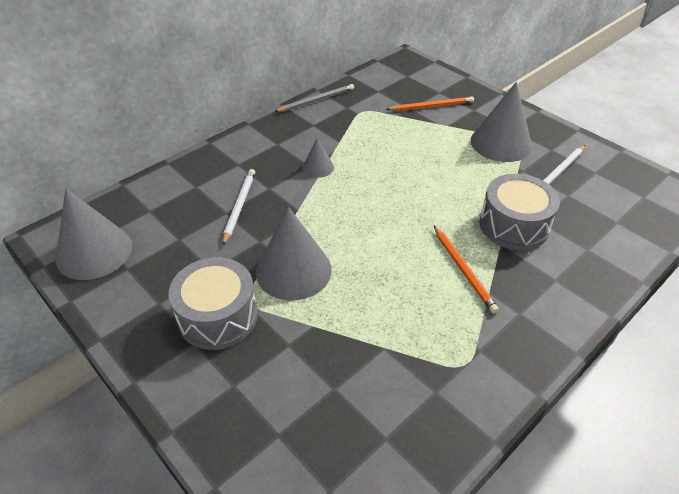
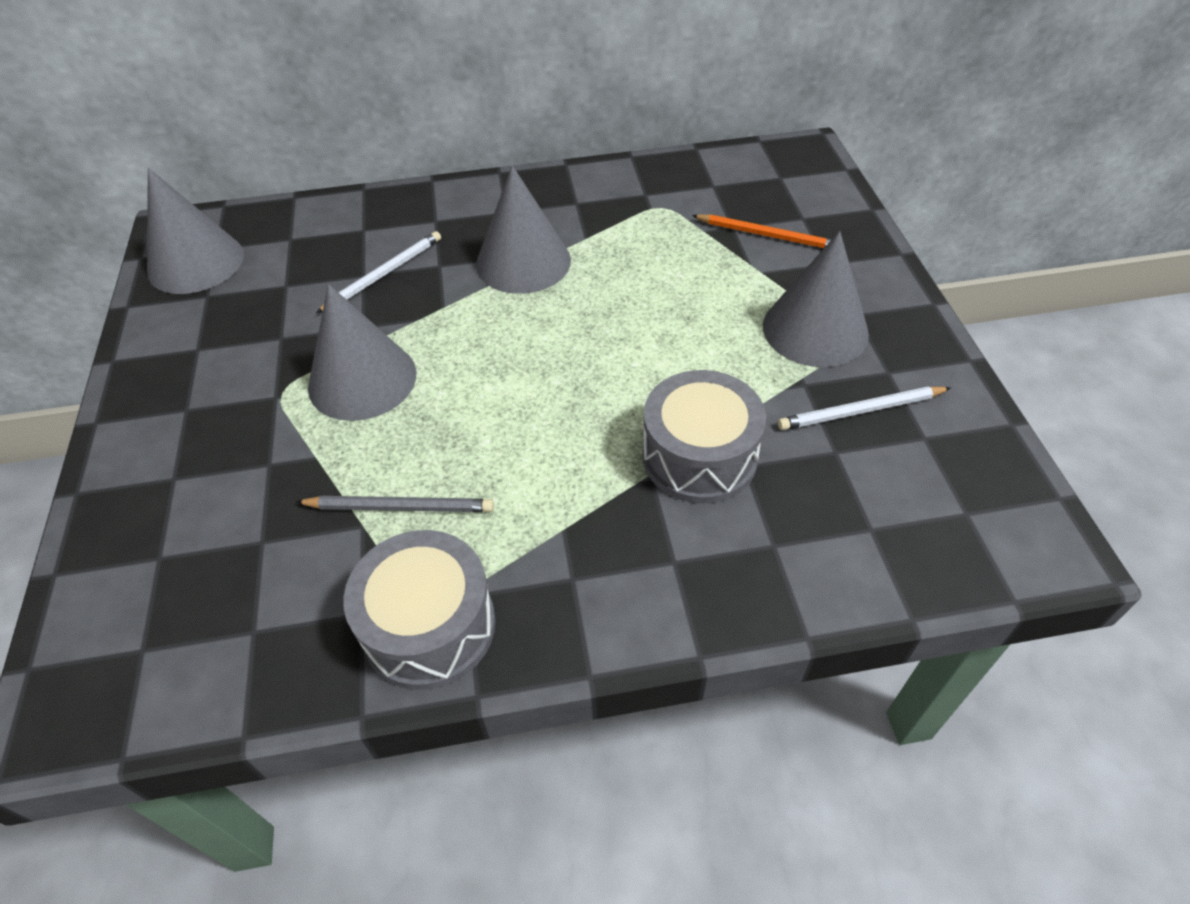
camera: 35 degrees right, 5 degrees up
(218, 316) = (235, 393): grey drum -> grey drum (429, 626)
(316, 100) = (614, 170): grey pencil -> grey pencil (399, 507)
(318, 167) = (523, 262): grey cone -> grey cone, size x2.00
(463, 269) = (561, 482): orange pencil -> none

